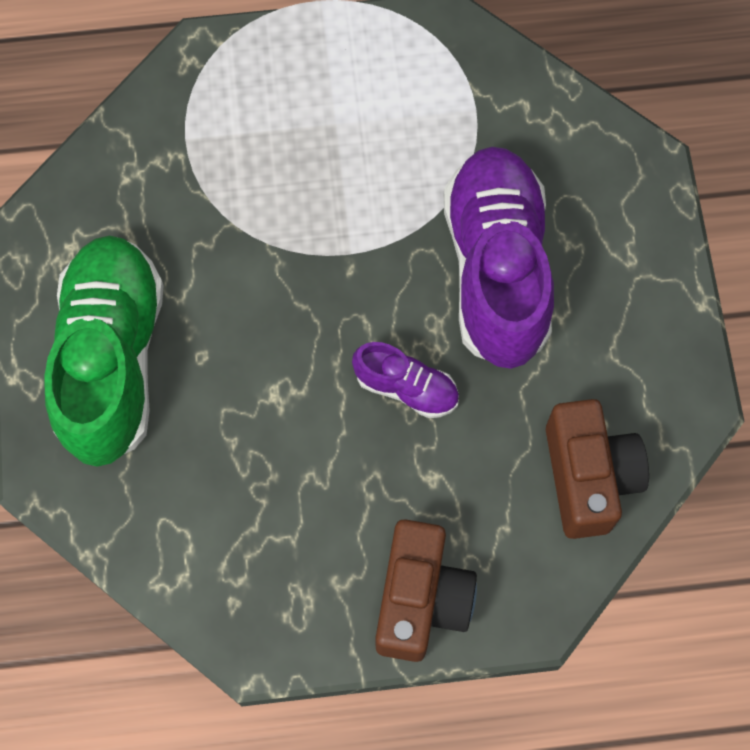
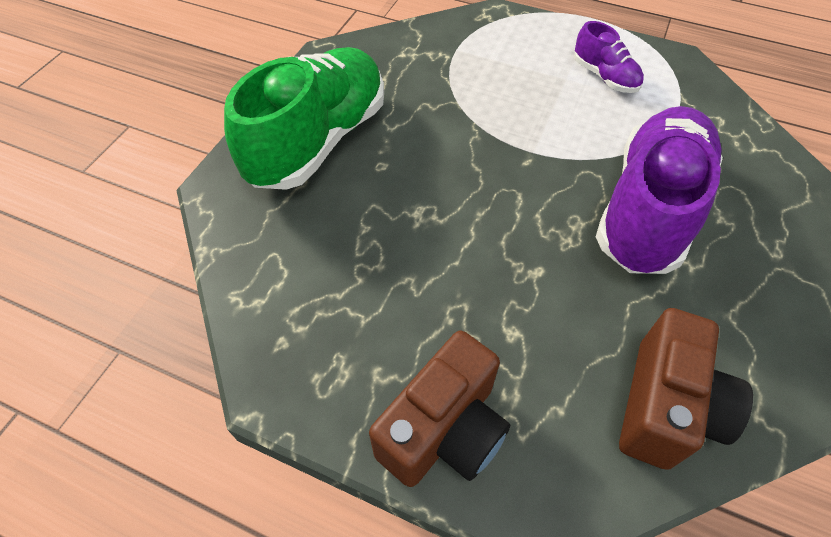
camera: 30 degrees right, 15 degrees down
(406, 387) = (527, 255): purple shoe -> purple shoe (604, 77)

